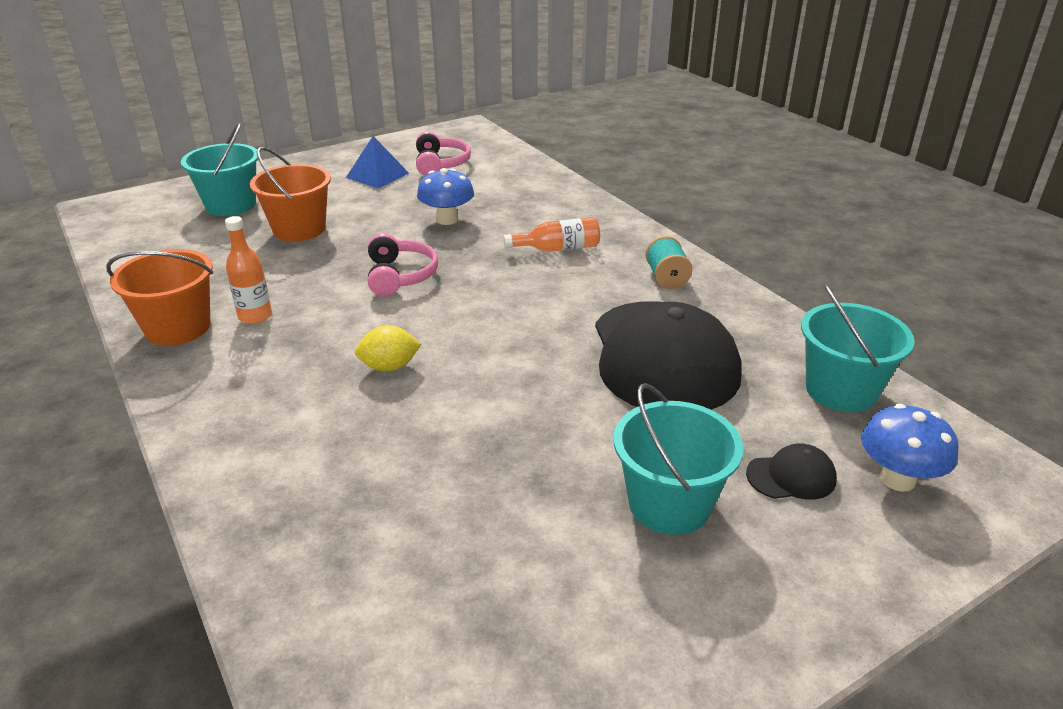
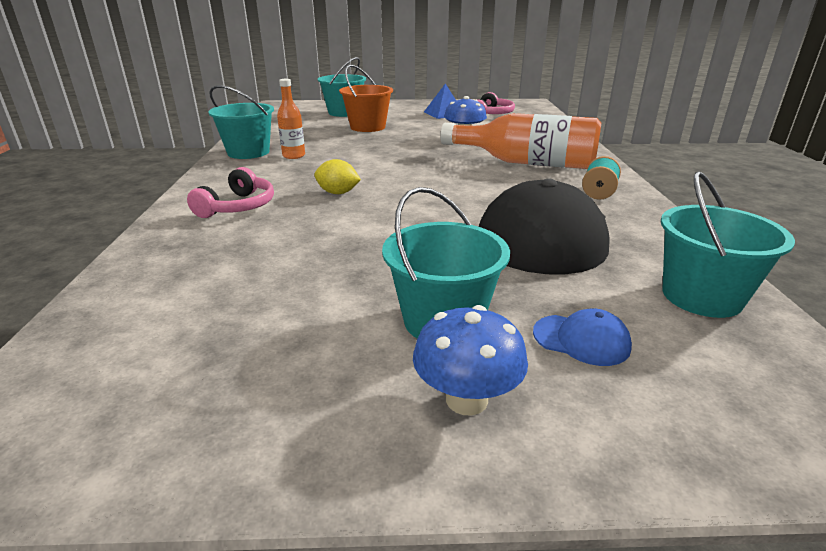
camera: 30 degrees right, 5 degrees down
(178, 328) = (248, 152): orange bucket -> turquoise bucket
(400, 276) = (400, 155): pink headphones -> pink headphones (238, 207)
(558, 249) = (526, 163): orange bottle -> orange bottle, size x2.01
(791, 476) = (581, 340): black cap -> blue cap
(897, 479) = (704, 380): blue mushroom -> blue mushroom (466, 399)

